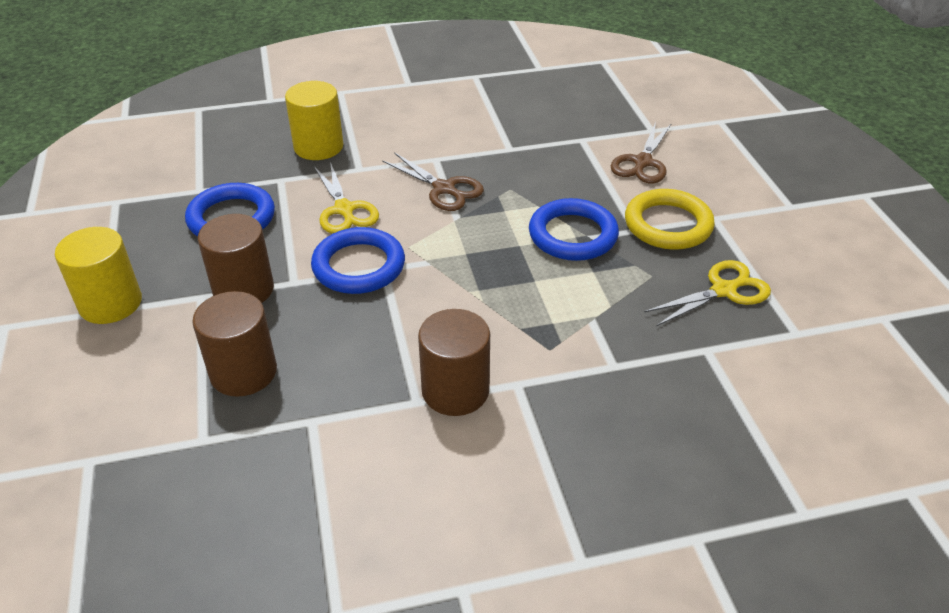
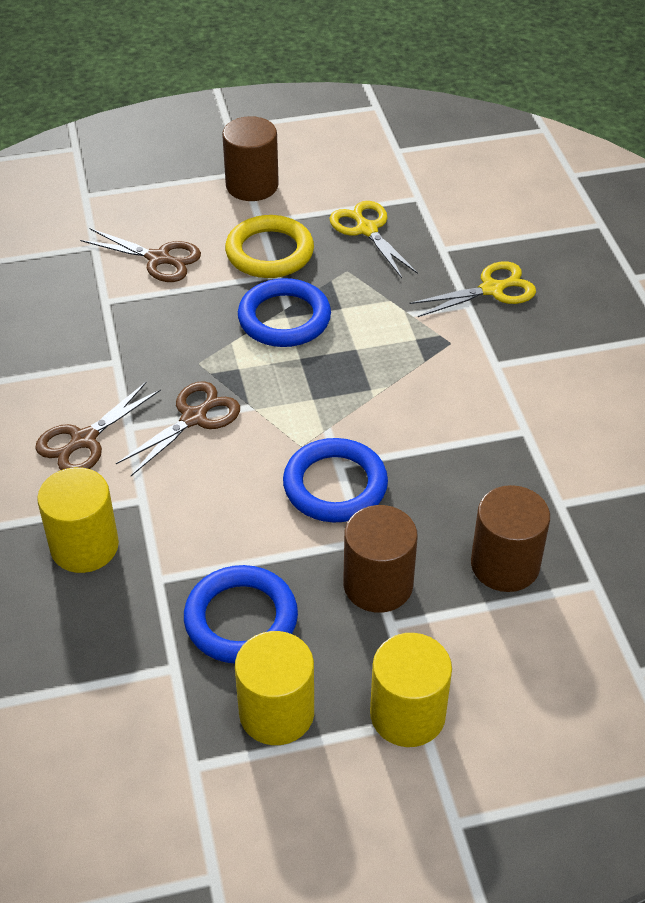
camera: 90 degrees left, 5 degrees up
(141, 236) = (276, 713): none -> yellow cylinder
(344, 209) = (229, 507): yellow scissors -> yellow scissors (492, 289)
(423, 140) = (84, 440): none -> brown scissors
(455, 390) = (509, 404): brown cylinder -> brown cylinder (252, 185)

